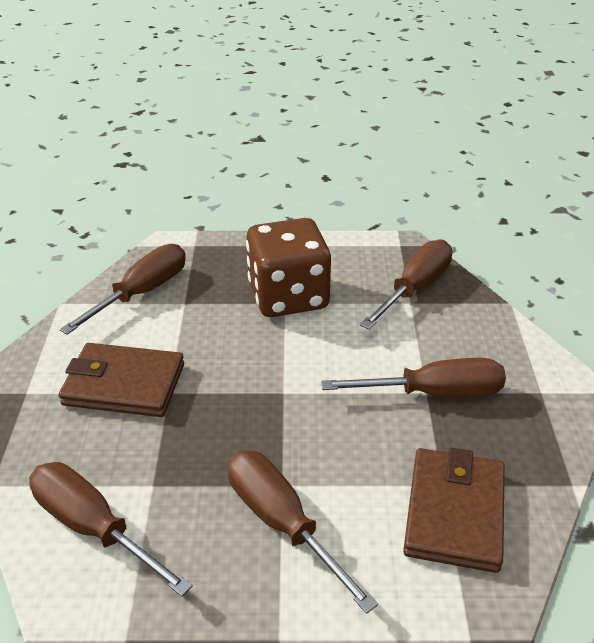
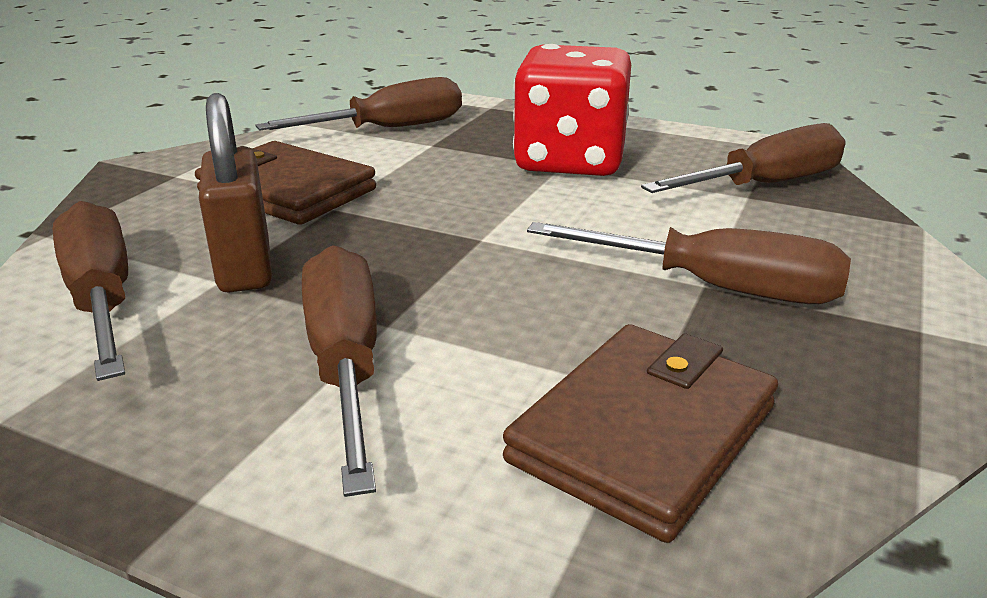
camera: 25 degrees right, 10 degrees down
(159, 468) = (244, 267): none -> brown padlock
(288, 296) = (570, 161): brown dice -> red dice

